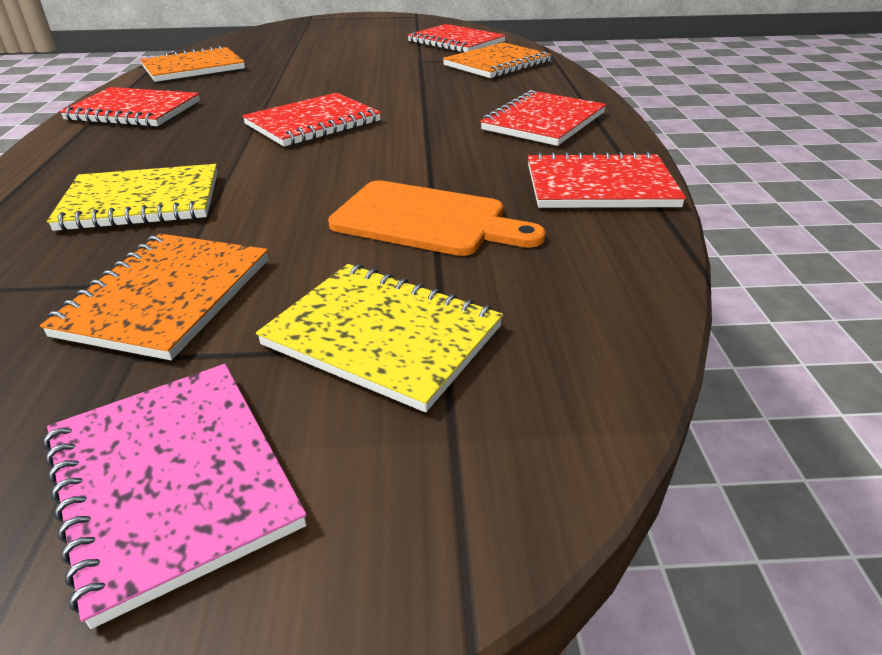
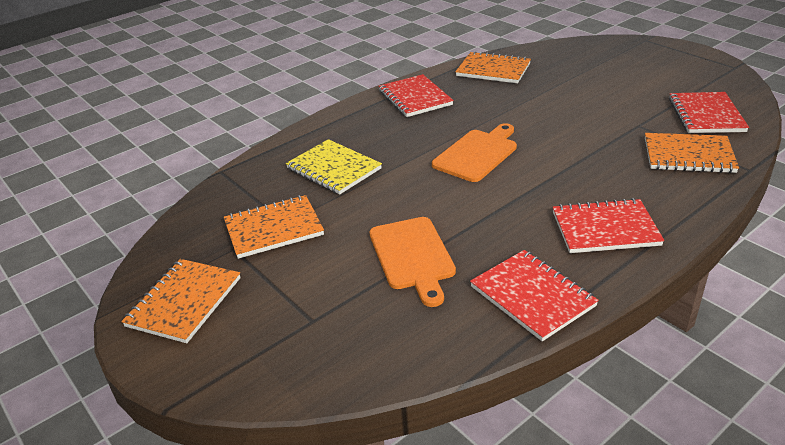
camera: 55 degrees right, 0 degrees up
(172, 481) = (184, 302): pink notebook -> orange notebook
(313, 123) = (477, 154): red notebook -> orange cutting board
(382, 336) = (301, 300): yellow notebook -> none

